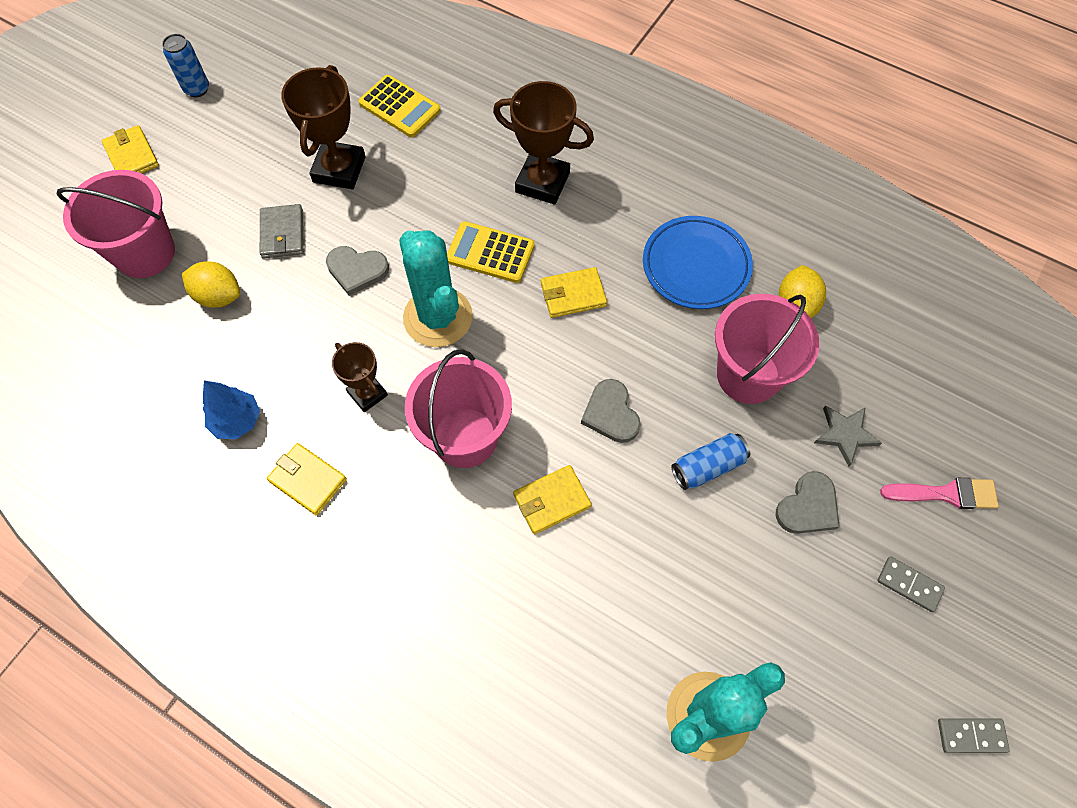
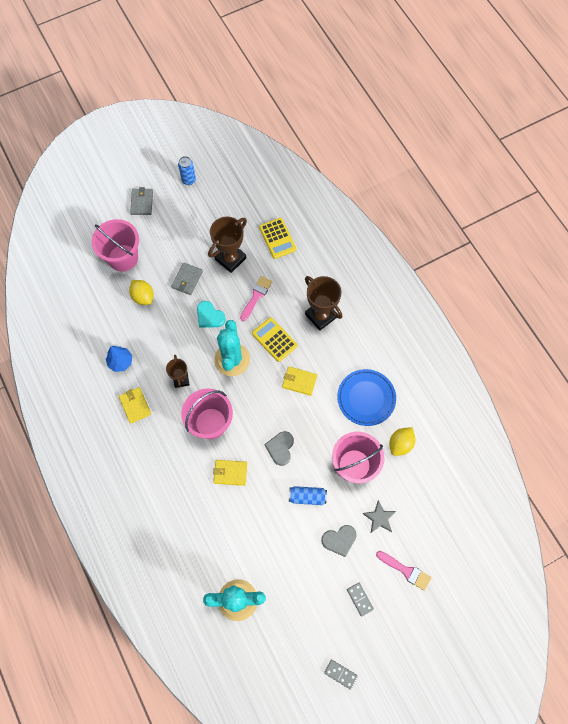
camera: 30 degrees right, 5 degrees up
(132, 156) = (142, 202): yellow wallet -> grey wallet
(357, 270) = (209, 316): grey heart -> turquoise heart
(418, 204) = (256, 296): none -> pink brush

